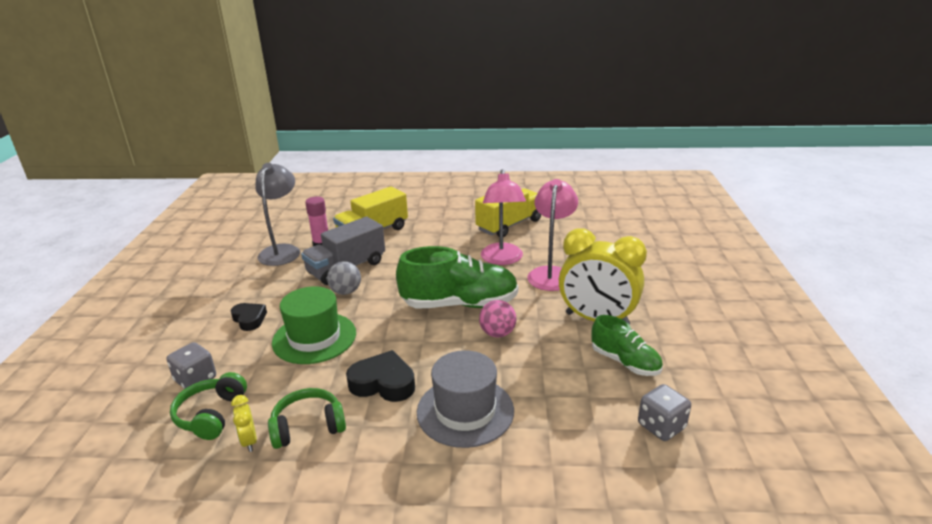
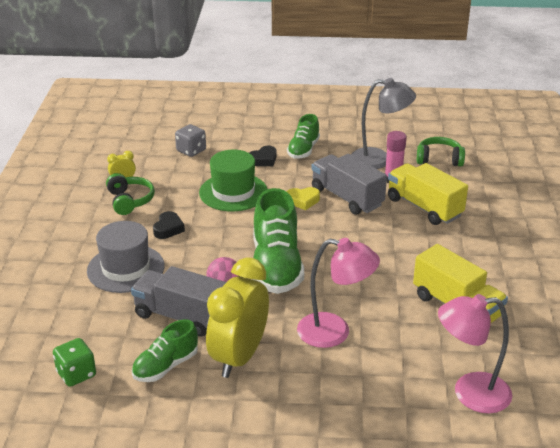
camera: 90 degrees right, 5 degrees up
(211, 415) = (152, 163): green headphones -> green headphones (439, 159)
(240, 293) = (303, 150): none -> green shoe
(346, 292) = (303, 201): grey ball -> yellow heart
(383, 383) = (168, 229): black heart -> black heart, size x0.66
(502, 259) = (367, 297): pink lamp -> pink lamp (470, 393)
(547, 358) = (181, 316): none -> grey truck
(661, 426) = (76, 374): grey dice -> green dice

